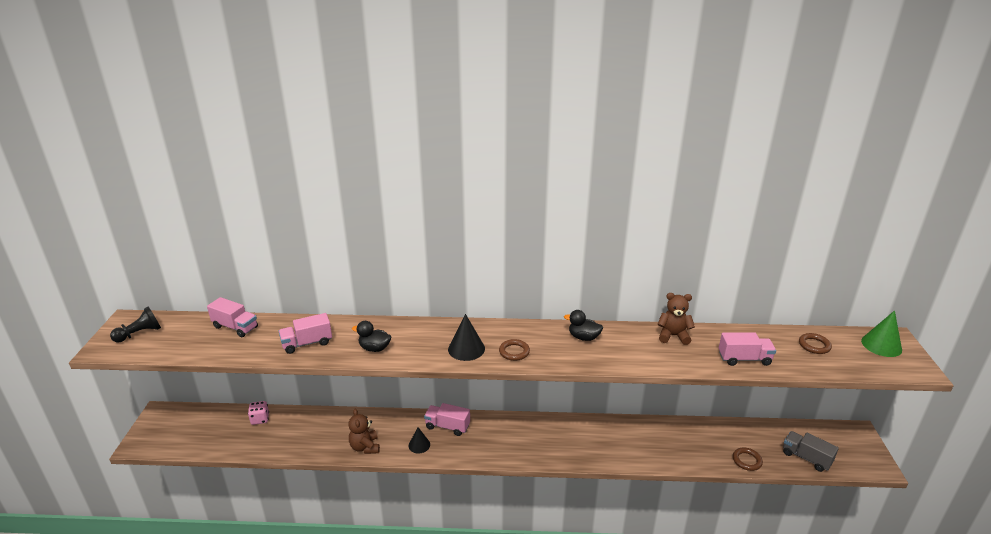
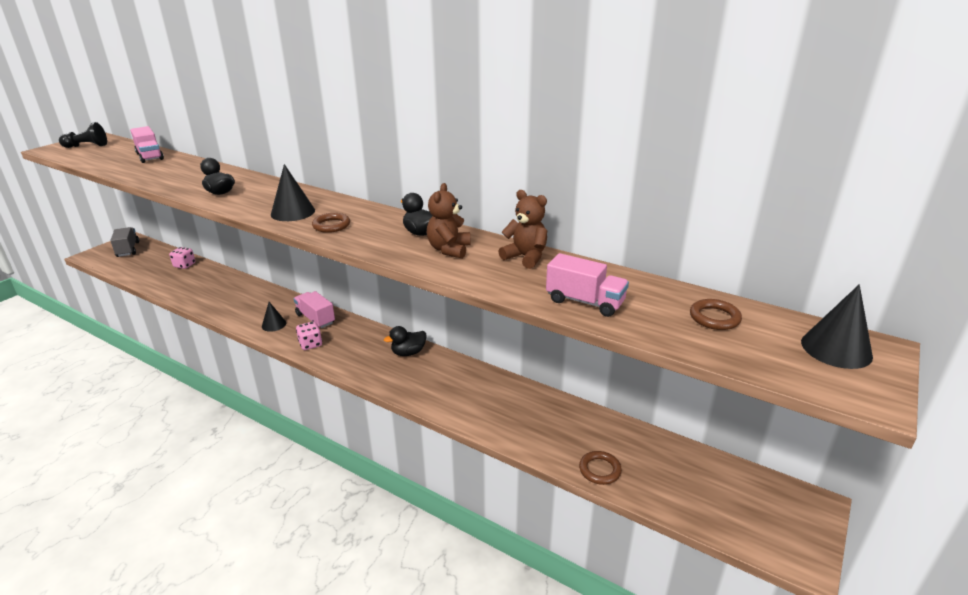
camera: 30 degrees right, 0 degrees up
(307, 343) = (178, 177): pink truck -> none
(365, 447) = (230, 310): brown teddy bear -> brown teddy bear (449, 250)
(470, 450) = (310, 344): none -> pink dice
(550, 427) = (408, 353): none -> black duck
(806, 458) = (691, 501): grey truck -> grey truck (128, 249)
(881, 345) = (836, 349): green cone -> black cone

